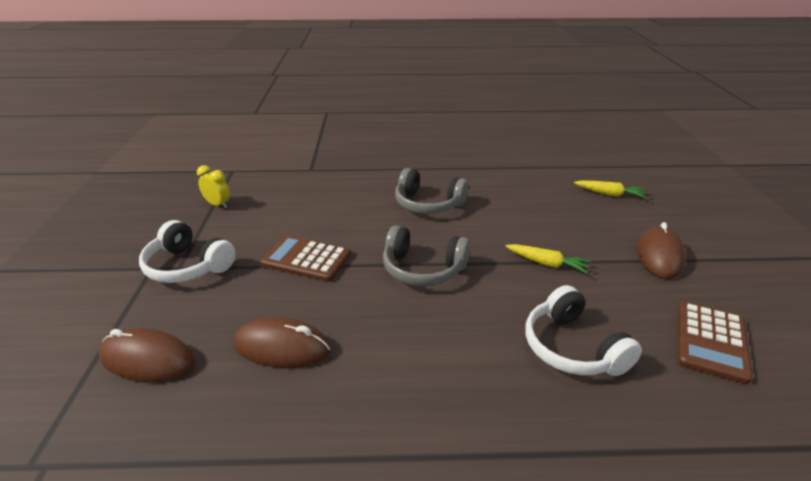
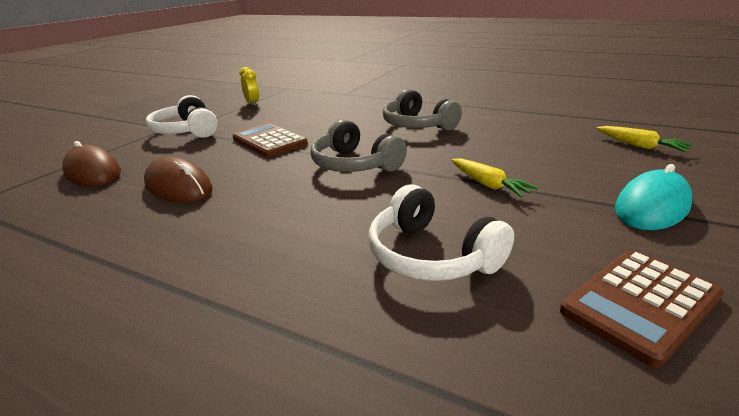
camera: 30 degrees right, 5 degrees down
(572, 348) = (431, 256): white headphones -> white headphones turned 45 degrees counterclockwise
(659, 256) = (652, 206): brown mouse -> turquoise mouse

